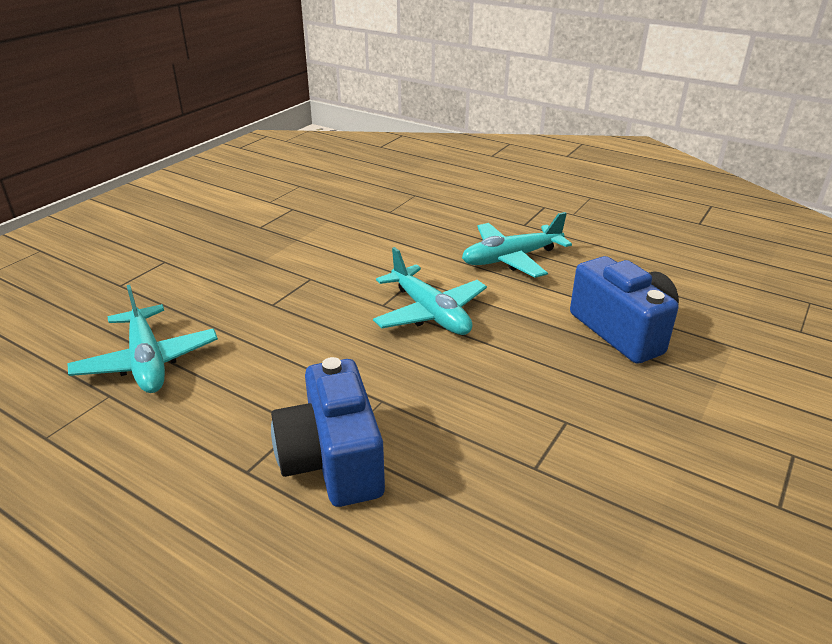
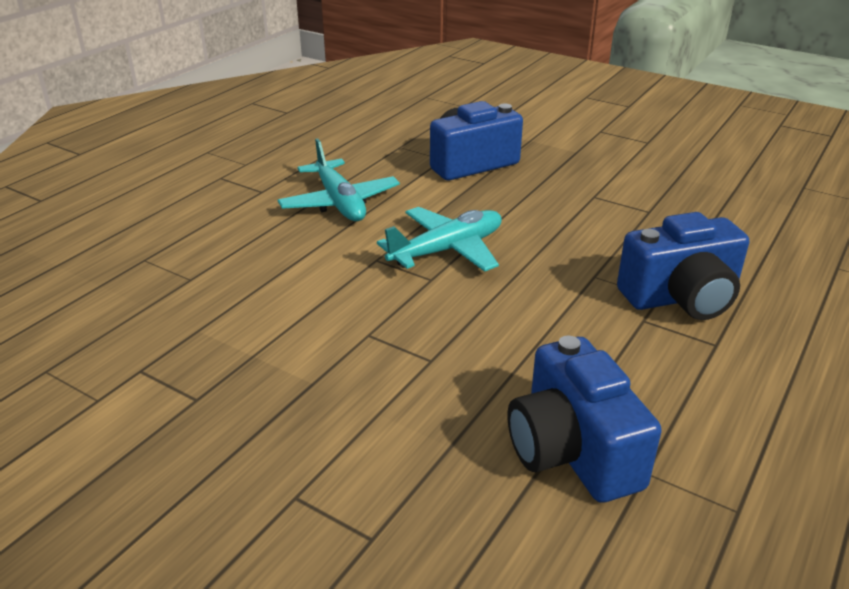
camera: 90 degrees left, 0 degrees up
(147, 361) = (572, 451): turquoise plane -> blue camera

